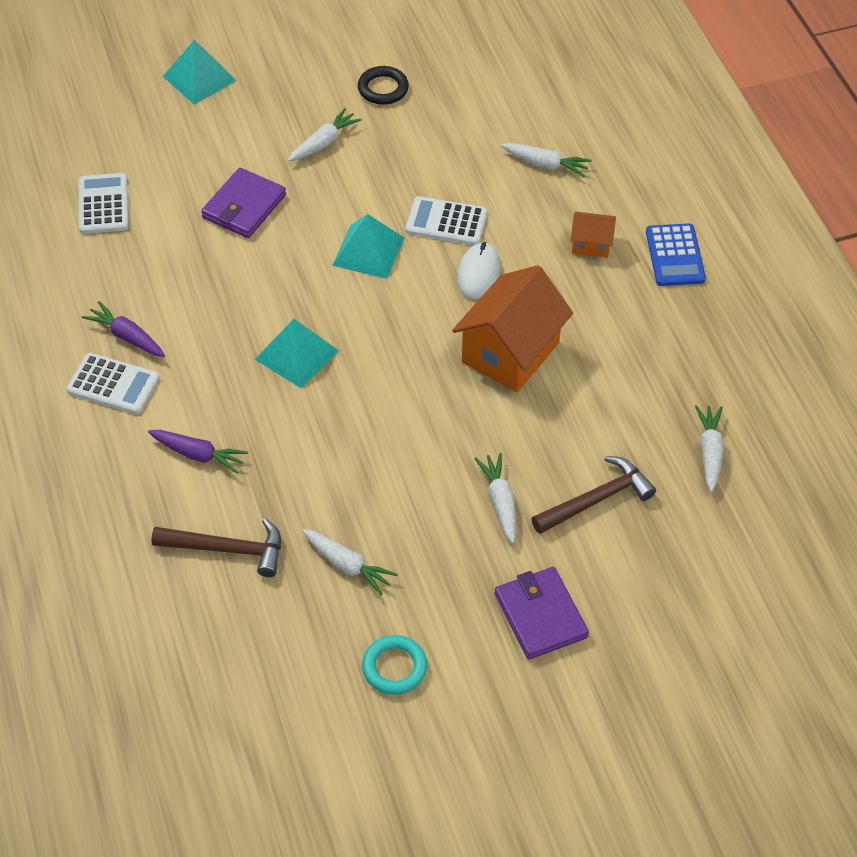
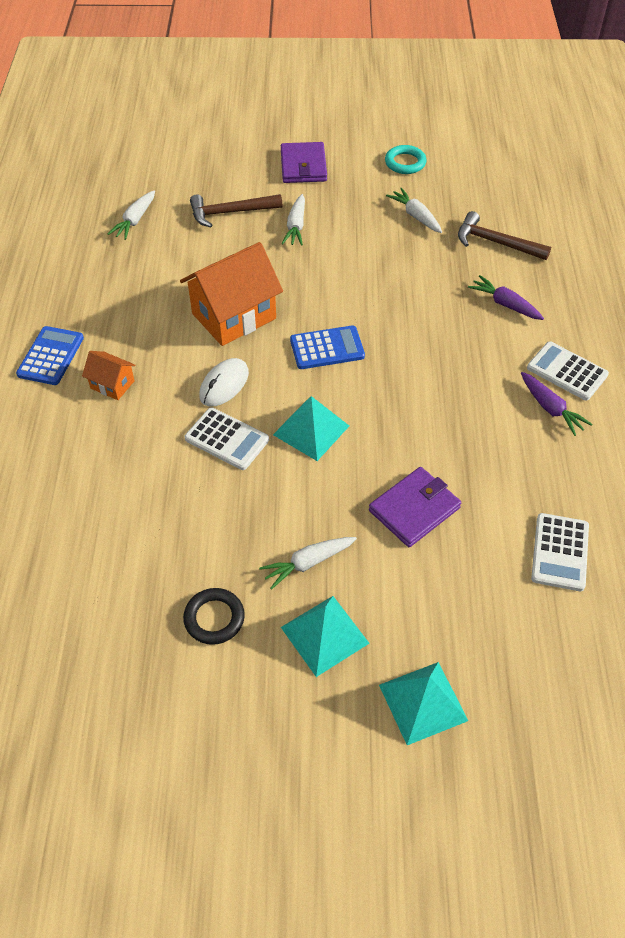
camera: 160 degrees left, 0 degrees up
(297, 354) = (406, 357): turquoise pyramid -> turquoise pyramid (324, 635)
(388, 341) = (327, 348): none -> blue calculator
(545, 164) = (100, 473): white carrot -> none

